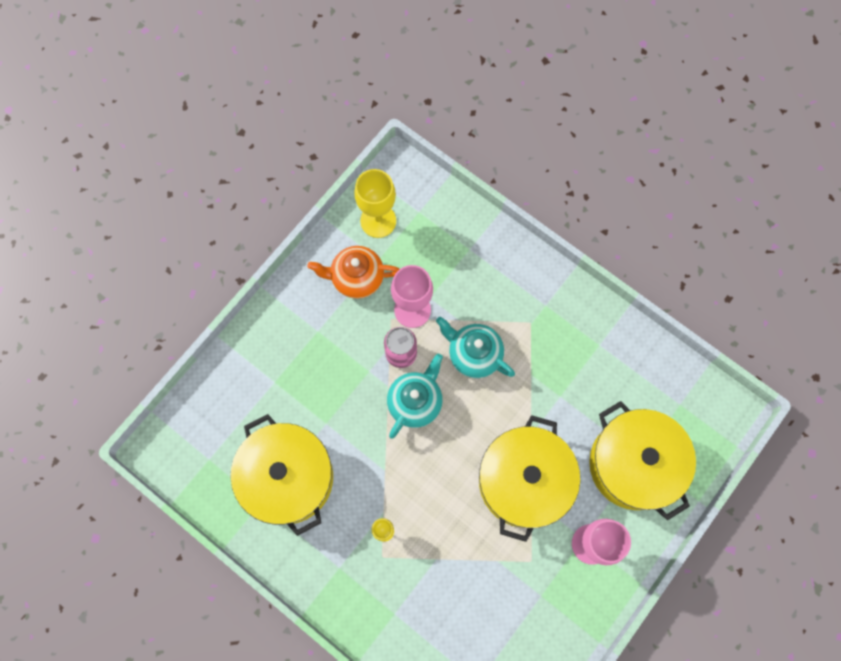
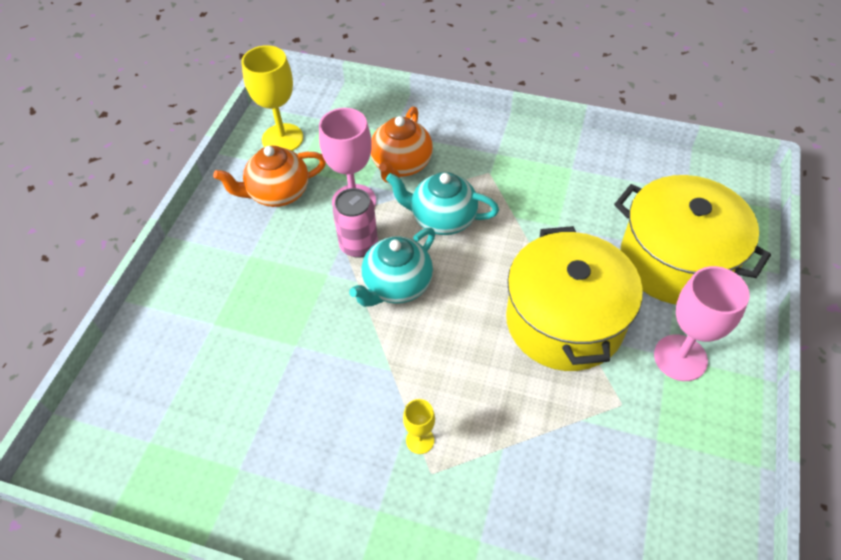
camera: 20 degrees left, 20 degrees down
(288, 478) = (267, 424): yellow pot -> none
(415, 402) = (396, 286): turquoise teapot -> turquoise teapot turned 150 degrees counterclockwise
(463, 287) = (401, 165): none -> orange teapot

